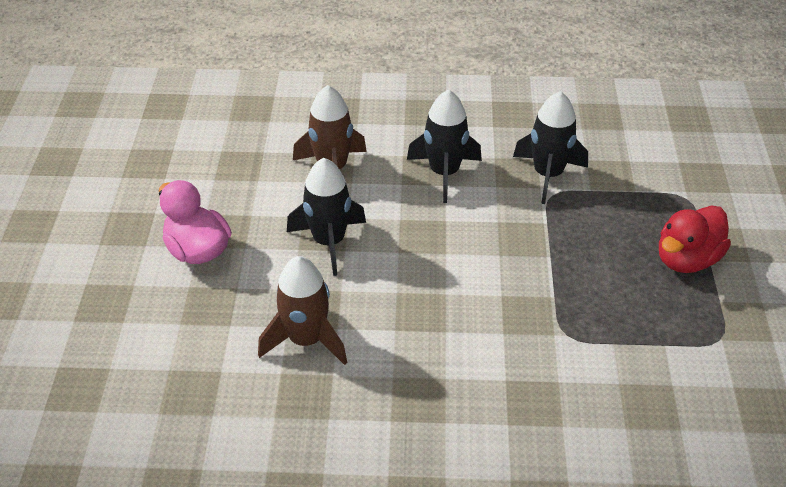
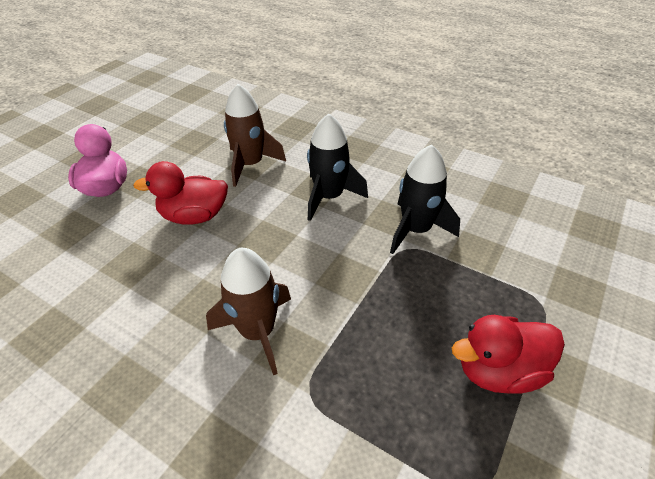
camera: 30 degrees right, 0 degrees up
(306, 340) = (98, 287): brown rocket -> brown rocket (258, 332)
(329, 242) = (194, 216): black rocket -> red duck

